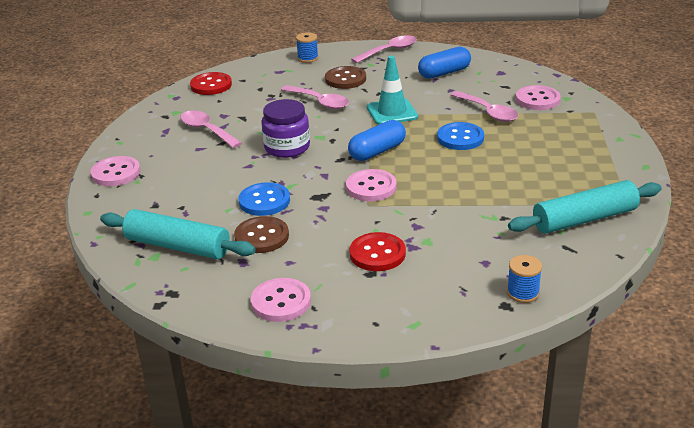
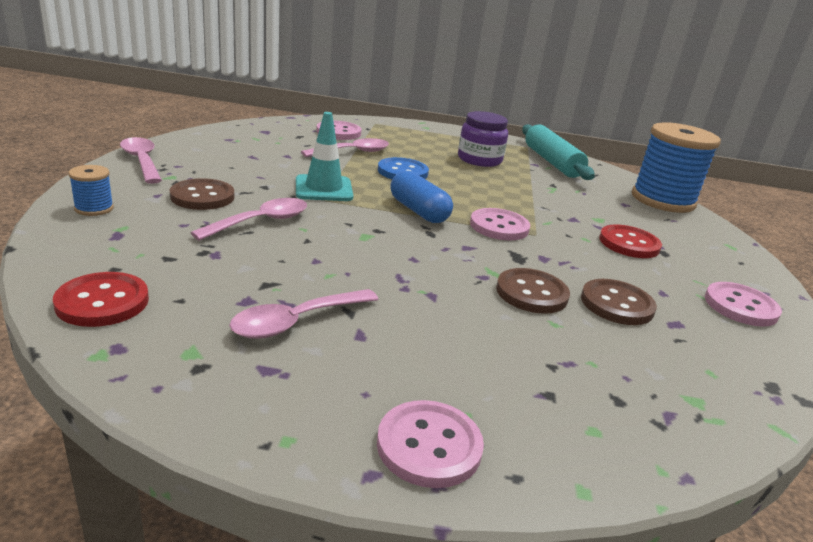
camera: 90 degrees left, 5 degrees down
(178, 246) = (661, 375): turquoise rolling pin -> none
(264, 201) = (531, 293): blue button -> brown button
(287, 147) = (387, 260): purple jar -> purple jar (479, 160)
(444, 73) = (241, 150): blue capsule -> none
(523, 293) = (662, 200): blue spool -> blue spool, size x2.36

